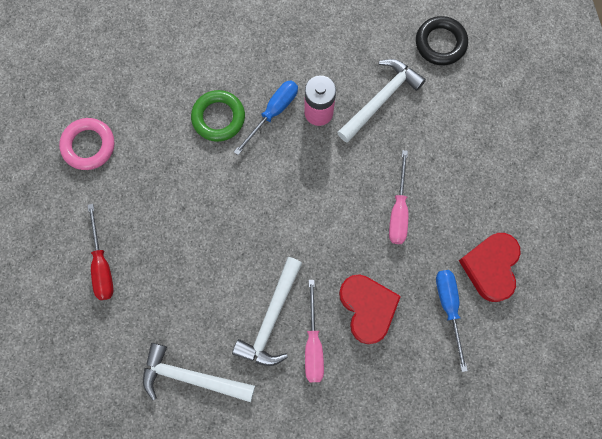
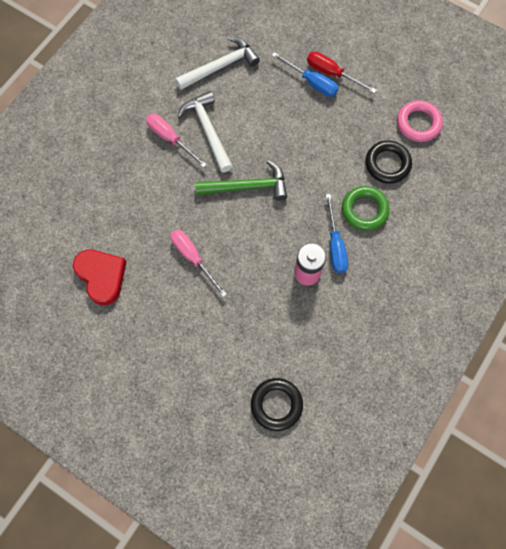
camera: 135 degrees right, 5 degrees down
(156, 136) = (387, 164): none -> black ring
(291, 229) = (247, 187): none -> green hammer
(367, 308) = (157, 184): red heart -> none
(381, 99) = (276, 321): white hammer -> none
(449, 308) = (107, 228): blue screwdriver -> blue screwdriver (311, 82)

